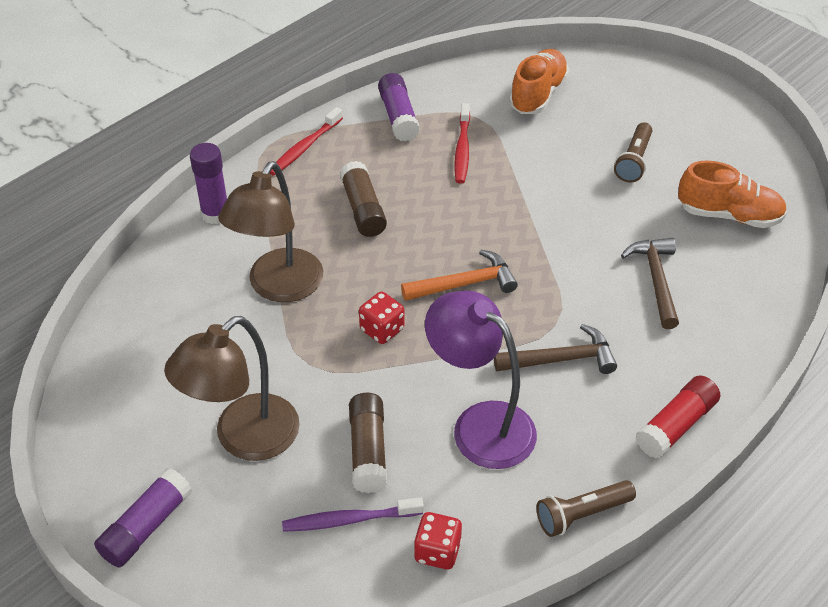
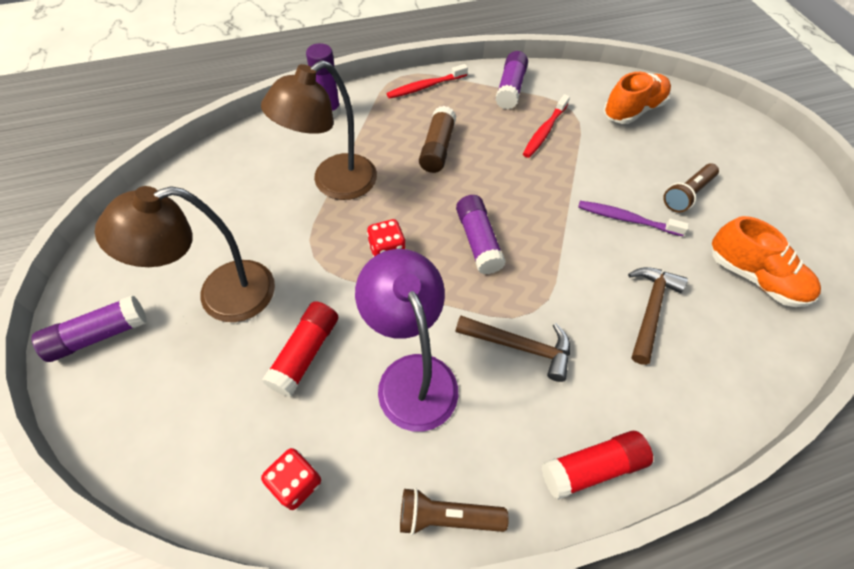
camera: 25 degrees right, 10 degrees up
(349, 520) = (246, 410): purple toothbrush -> purple toothbrush (626, 219)
(368, 451) = (305, 353): brown glue stick -> red glue stick
(464, 284) = (478, 241): orange hammer -> purple glue stick

